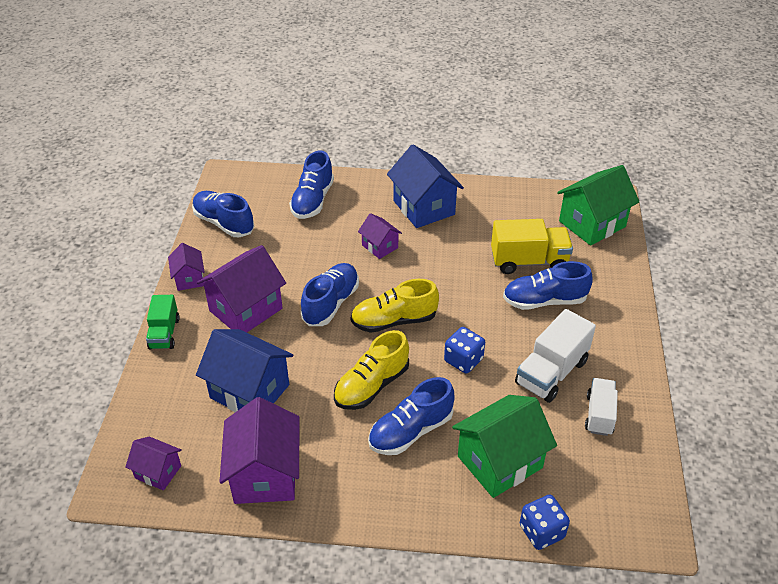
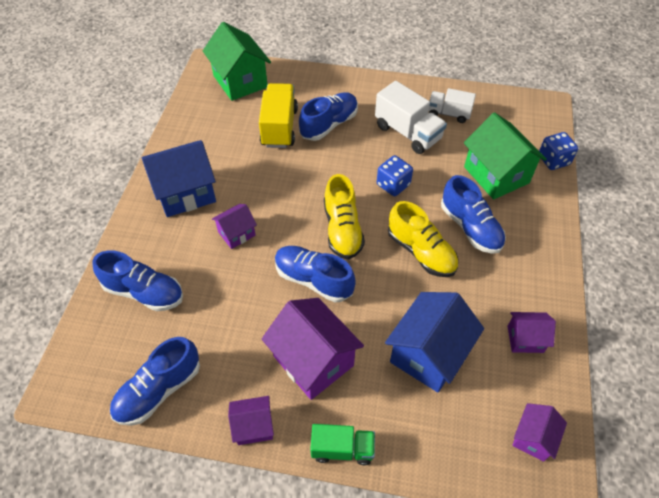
camera: 85 degrees left, 10 degrees up
(265, 474) = (525, 339): purple house -> purple house, size x0.54
(544, 301) = (329, 125): blue shoe -> blue shoe turned 135 degrees counterclockwise

